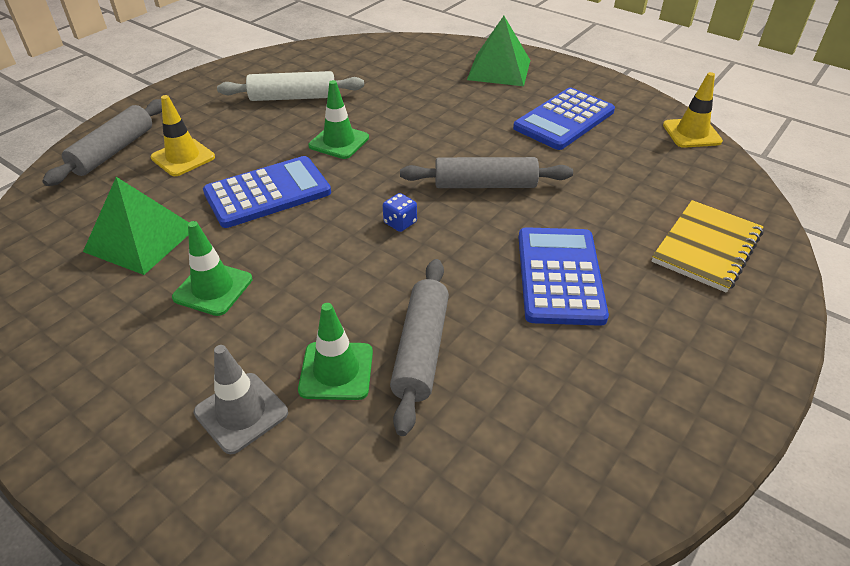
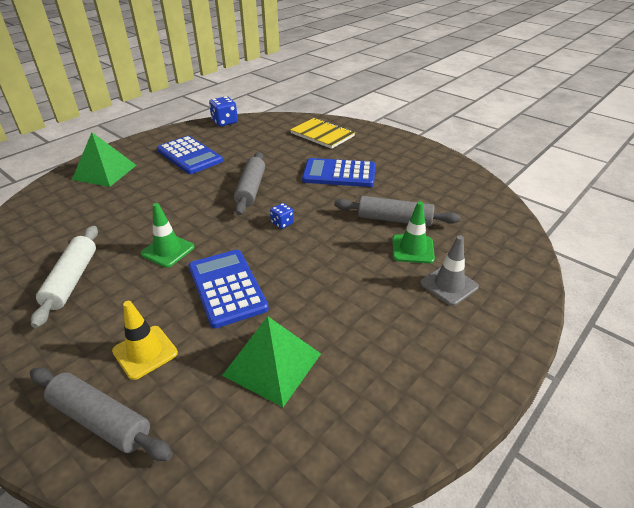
camera: 85 degrees left, 5 degrees down
(213, 288) = (340, 309): green traffic cone -> none
(691, 133) = (225, 122): yellow traffic cone -> blue dice

